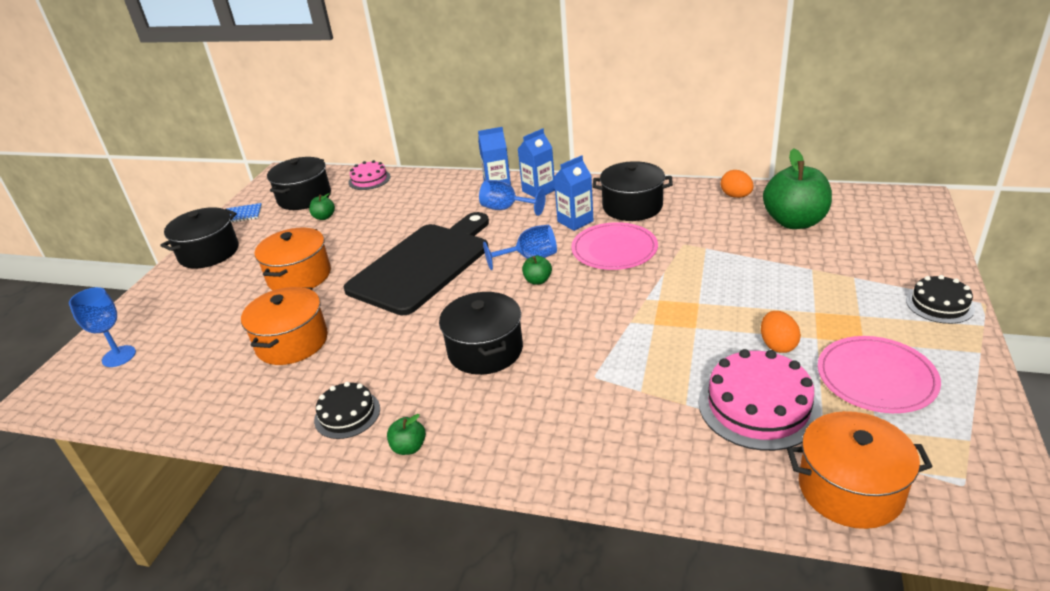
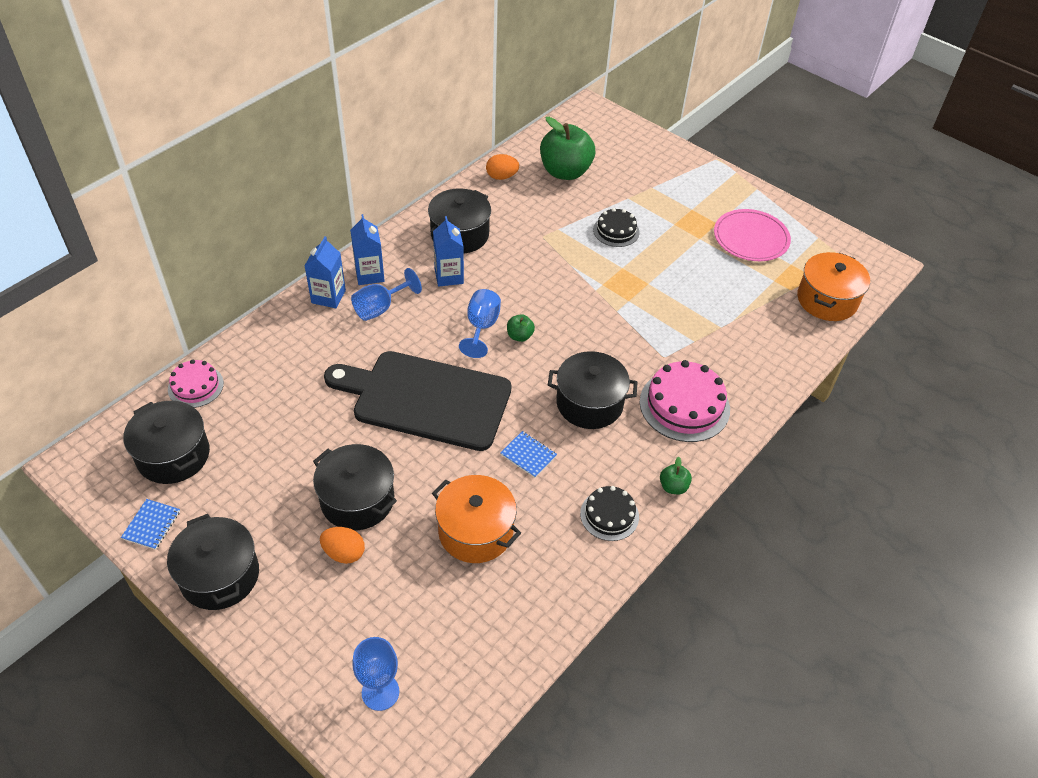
camera: 70 degrees left, 15 degrees up
(299, 276) = (357, 500): orange pot -> black pot
(324, 217) = (245, 449): green apple -> none
(394, 338) = (528, 455): none -> blue notebook
(423, 265) = (426, 399): black cutting board -> black cutting board turned 45 degrees counterclockwise
(614, 249) = (515, 275): pink plate -> none
(758, 406) = (743, 297): pink cake -> pink cake (684, 405)
(777, 345) = (694, 258): orange egg -> orange egg (344, 553)
(939, 304) = (706, 174): black cake -> black cake (616, 231)

